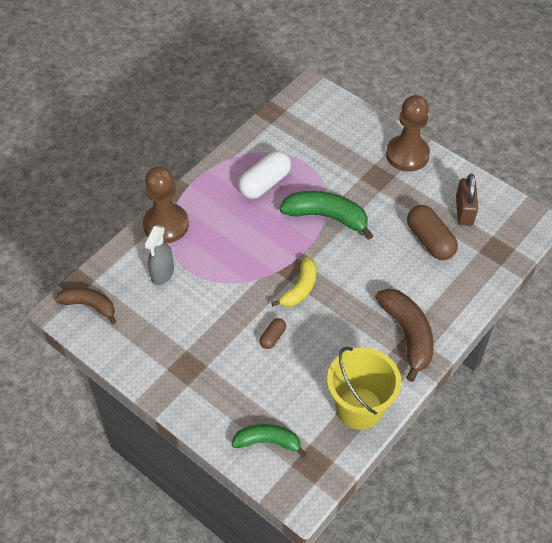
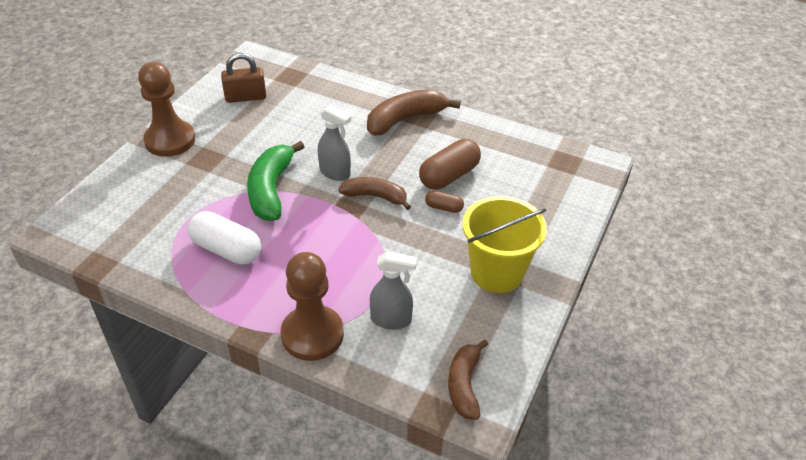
camera: 105 degrees left, 10 degrees down
(268, 442) = (560, 192): green banana -> none
(300, 288) = (375, 196): yellow banana -> brown banana
(338, 264) = (335, 173): none -> grey spray bottle
(359, 408) = (496, 140): yellow bucket -> yellow bucket (496, 272)
(430, 241) = (289, 115): brown capsule -> brown capsule (449, 176)

